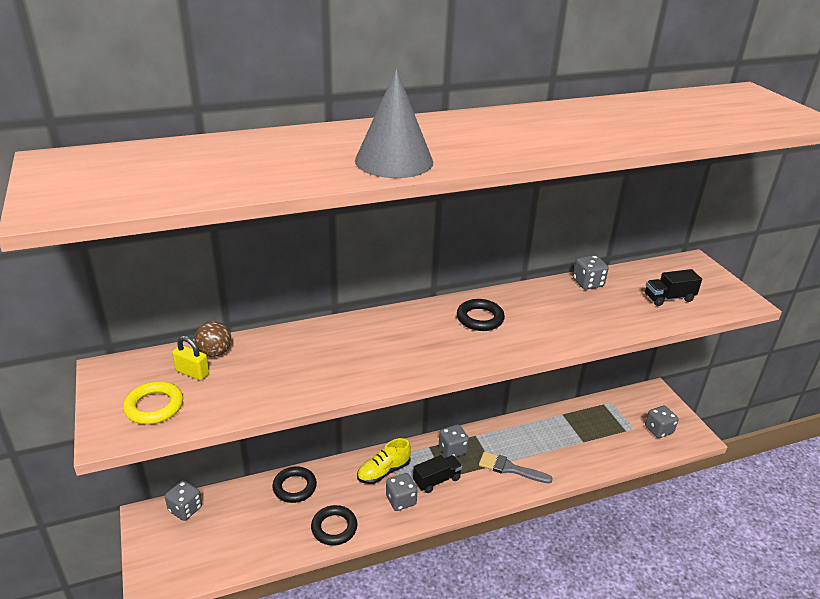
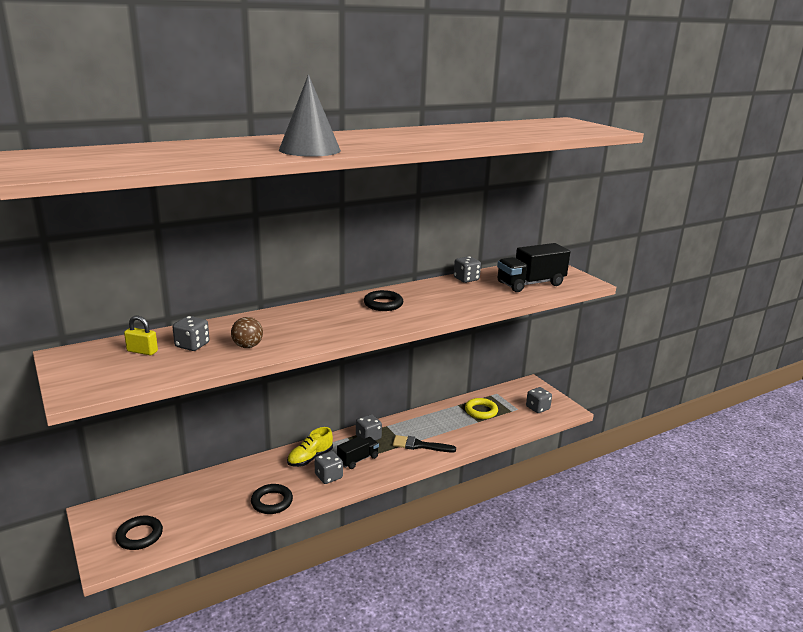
camera: 10 degrees left, 10 degrees down
(154, 406) = (112, 374): yellow ring -> yellow ring (481, 411)
(185, 509) = (130, 503): grey dice -> grey dice (192, 345)
(215, 353) = (160, 338): brown ball -> brown ball (247, 346)
(294, 487) = (231, 477): black ring -> black ring (139, 536)
(510, 468) = (419, 445): grey brush -> black brush
(669, 298) = (530, 284): black truck -> black truck, size x1.72

